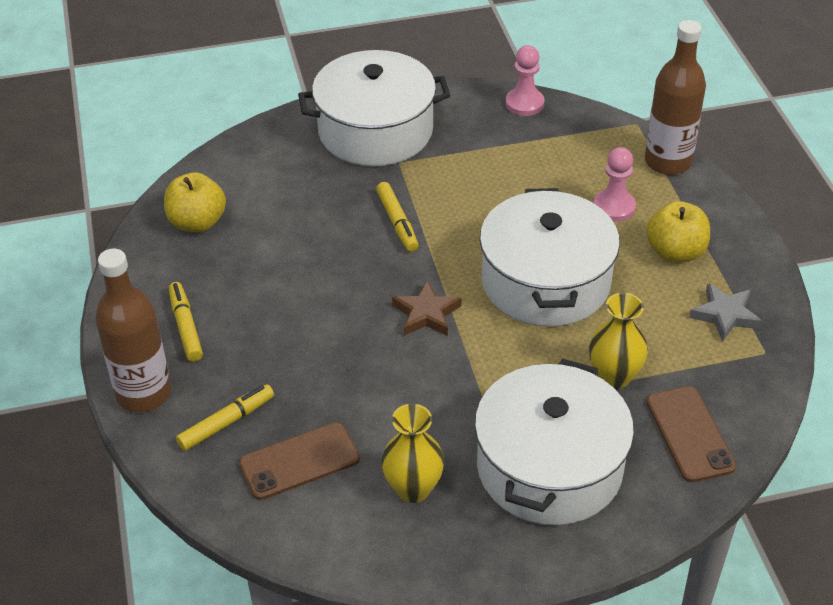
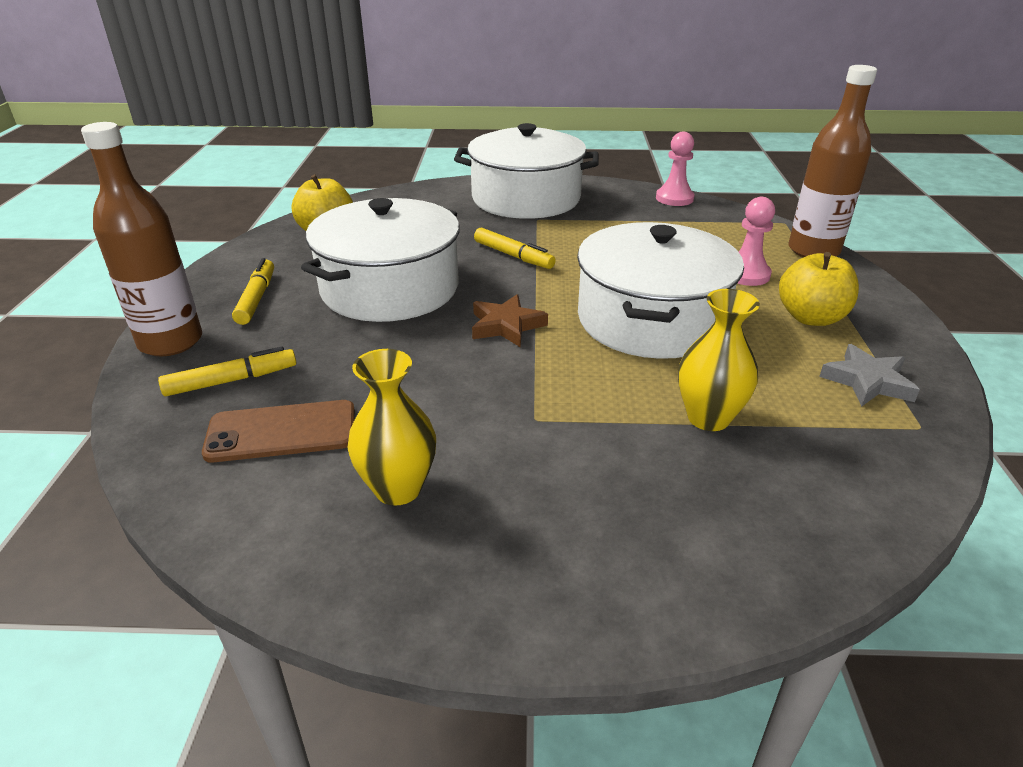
camera: 15 degrees right, 10 degrees down
(397, 222) = (513, 256): yellow marker -> yellow marker turned 45 degrees counterclockwise
(549, 467) = (590, 500): white pot -> white pot (390, 288)
(689, 434) = (802, 500): brown phone -> none

